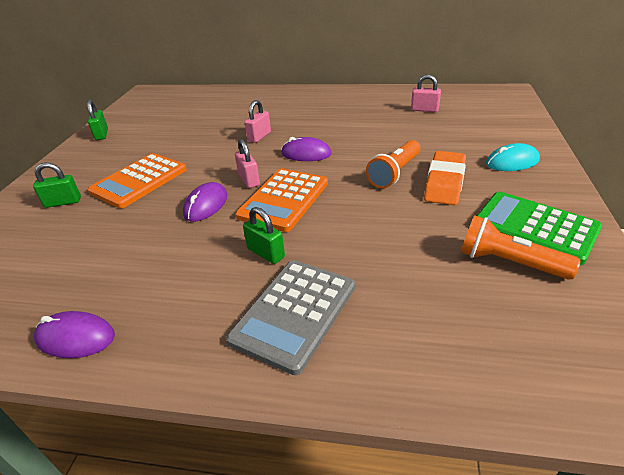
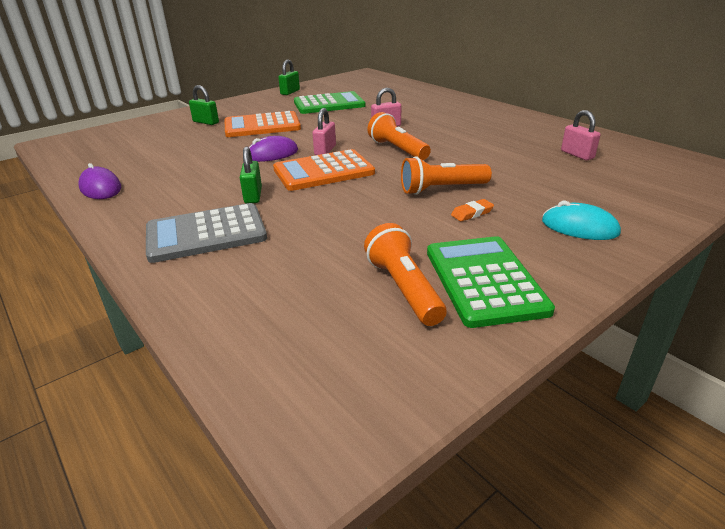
camera: 40 degrees right, 5 degrees down
(168, 133) = (329, 104): none -> green calculator
(306, 154) = (397, 149): purple mouse -> orange flashlight
(444, 182) = (472, 213): orange eraser -> orange eraser, size x0.45

